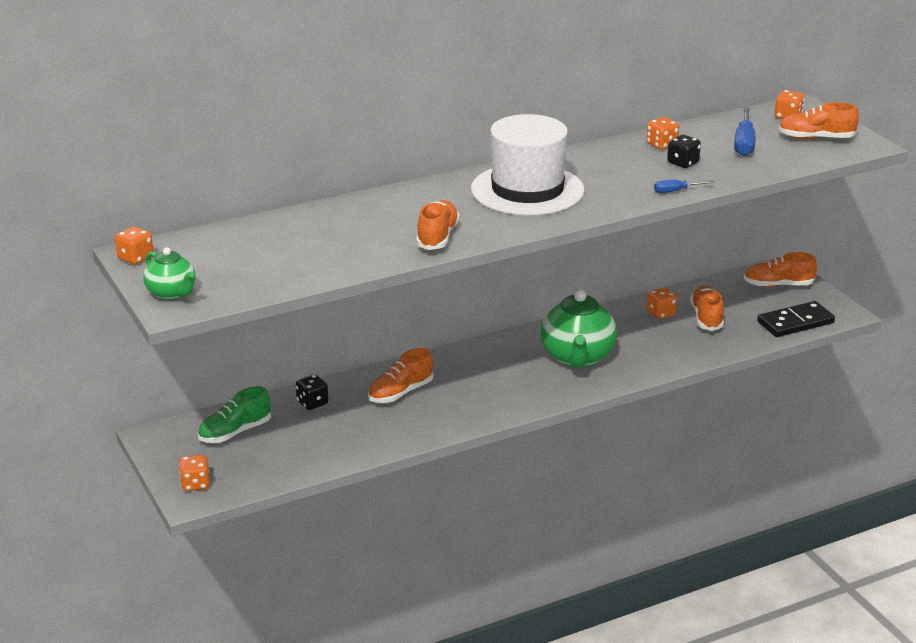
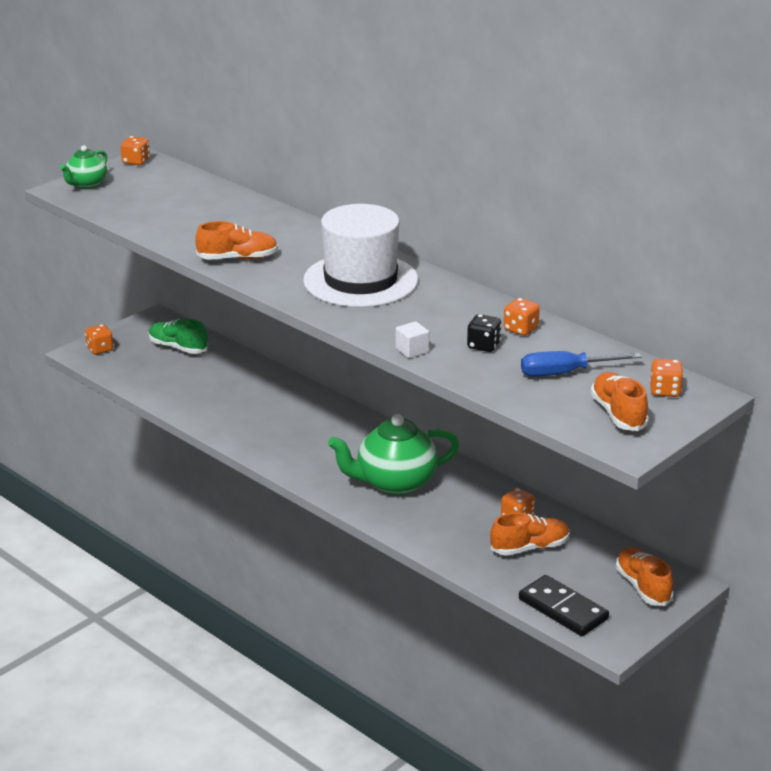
camera: 70 degrees right, 0 degrees up
(312, 403) = (238, 369): black dice -> none
(400, 393) = (277, 405): orange shoe -> none
(676, 191) = (412, 350): blue screwdriver -> white cube

